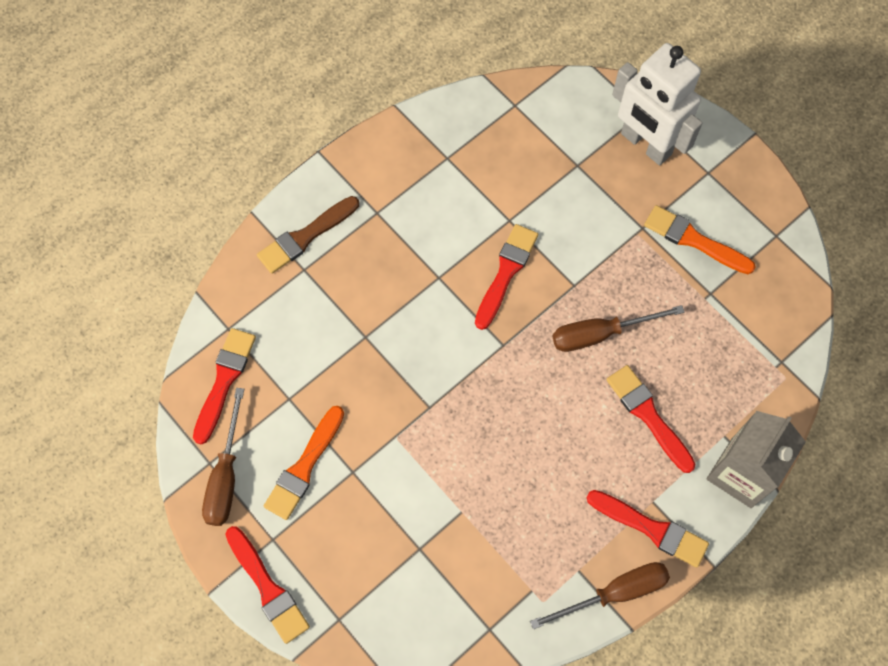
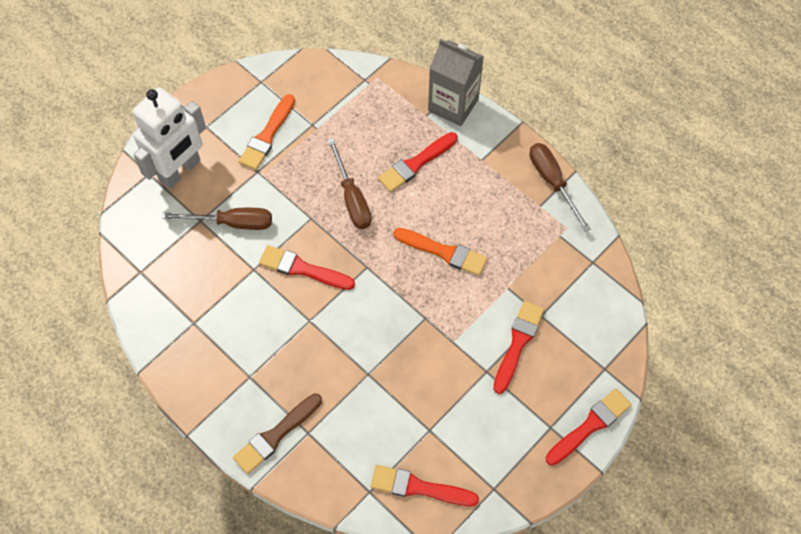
camera: 95 degrees left, 5 degrees down
(226, 476) = (503, 473): brown screwdriver -> brown screwdriver (232, 223)
(304, 467) = (487, 410): orange brush -> orange brush (444, 252)
(305, 236) = (276, 435): brown brush -> brown brush turned 90 degrees clockwise
(651, 529) = (502, 160): red brush -> red brush (518, 343)

